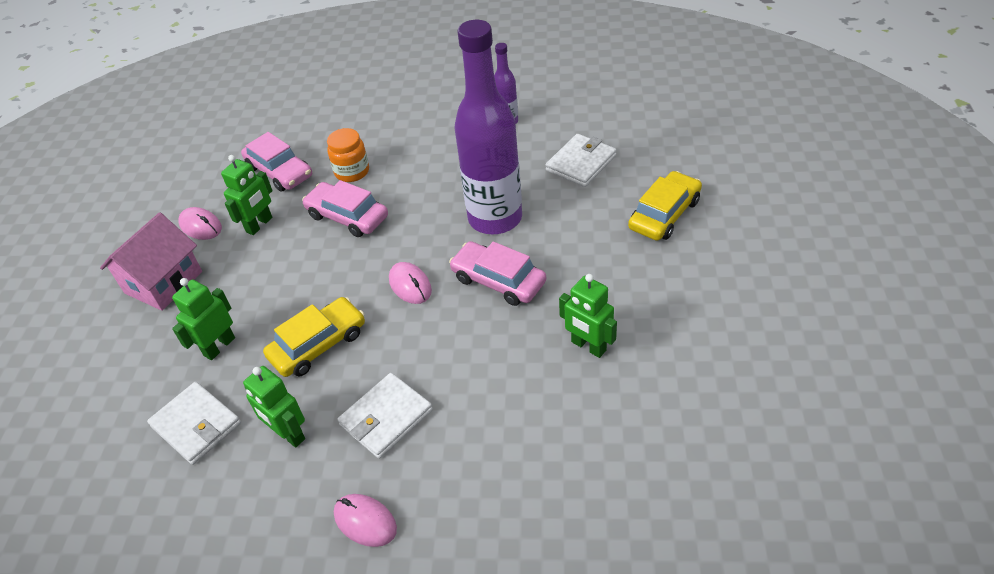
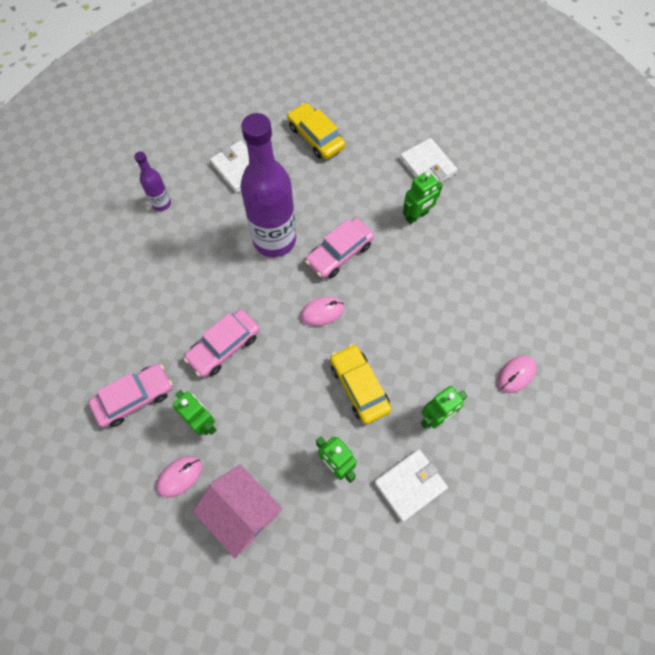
camera: 80 degrees left, 20 degrees up
(352, 172) = (166, 335): orange jar -> none
(386, 417) = (439, 349): white wallet -> white wallet (427, 166)

